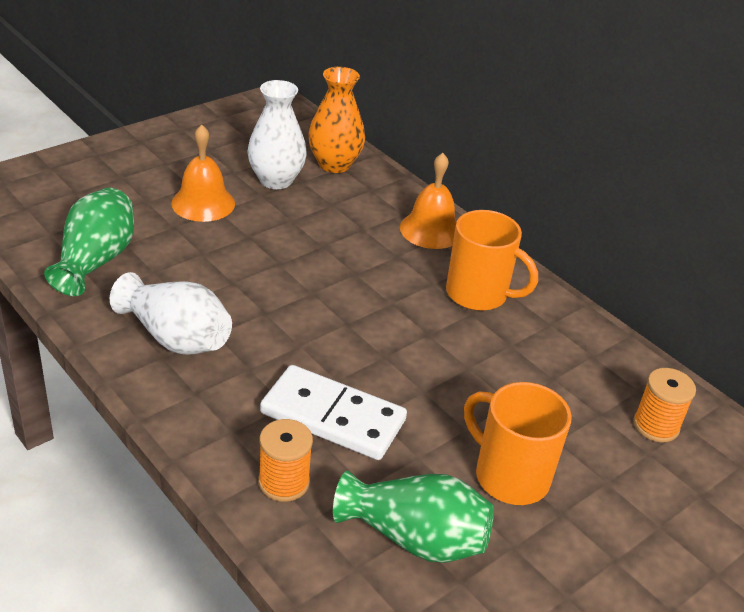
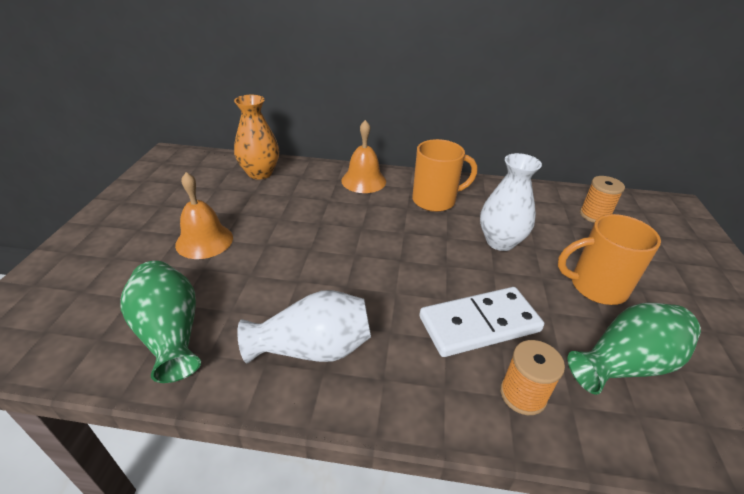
camera: 40 degrees left, 0 degrees up
(276, 180) = (236, 200): white vase -> white vase (500, 241)

